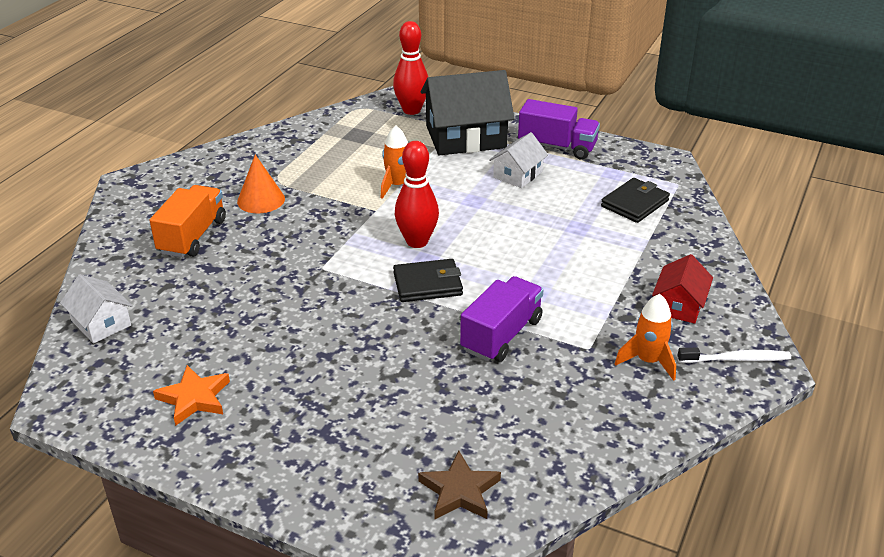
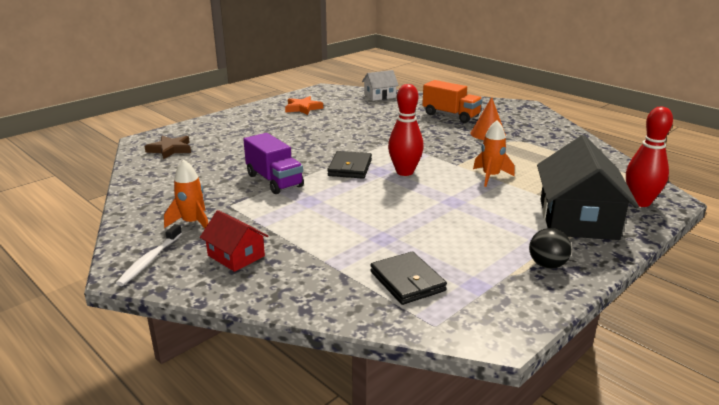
camera: 110 degrees right, 10 degrees down
(517, 174) = (492, 230): white house -> none
(557, 147) = (547, 265): purple truck -> black ball

